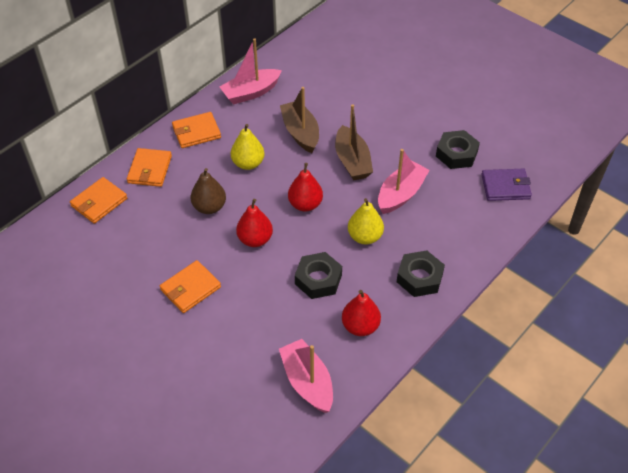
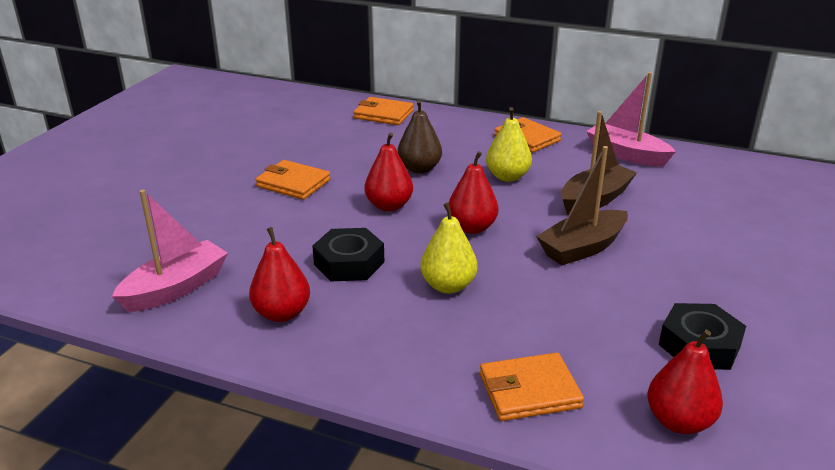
camera: 70 degrees right, 20 degrees down
(150, 169) = (448, 127): orange wallet -> orange wallet (529, 391)
(401, 194) = (557, 303): pink boat -> none
(419, 277) = (400, 353): black nut -> none
(505, 187) = (679, 421): purple wallet -> red pear

